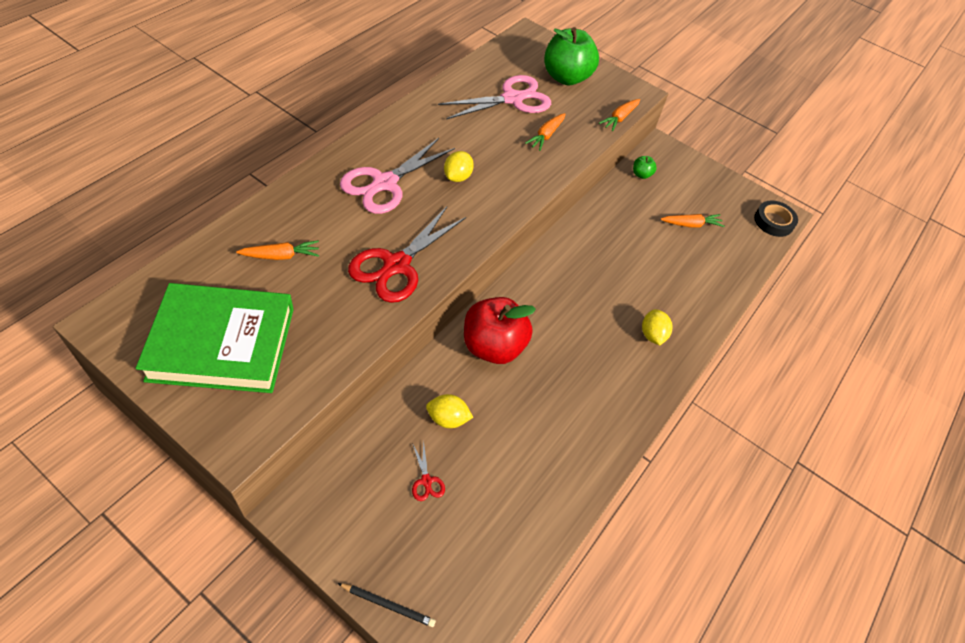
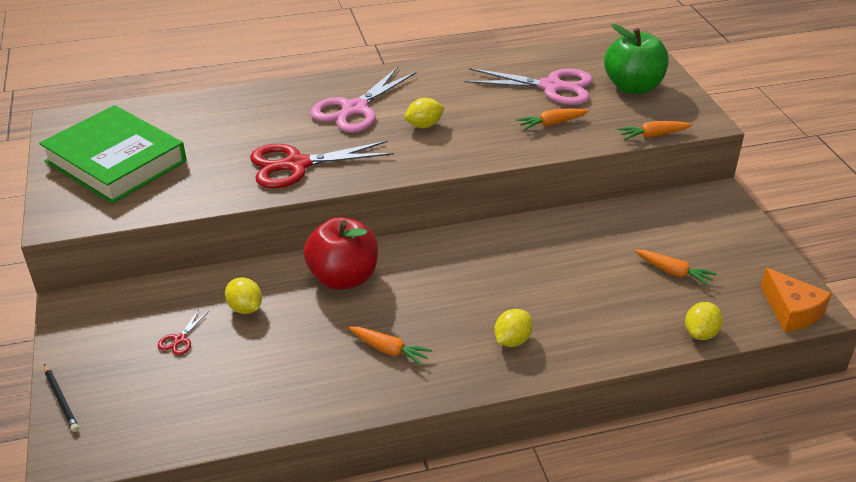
camera: 45 degrees right, 15 degrees down
(281, 256) = (218, 126): orange carrot -> orange carrot (389, 350)
(385, 183) = (355, 109): pink scissors -> pink scissors turned 45 degrees counterclockwise
(641, 174) = (664, 210): green apple -> none
(745, 265) = (700, 333): none -> yellow lemon
(773, 222) = (791, 311): black tape -> orange cheese

